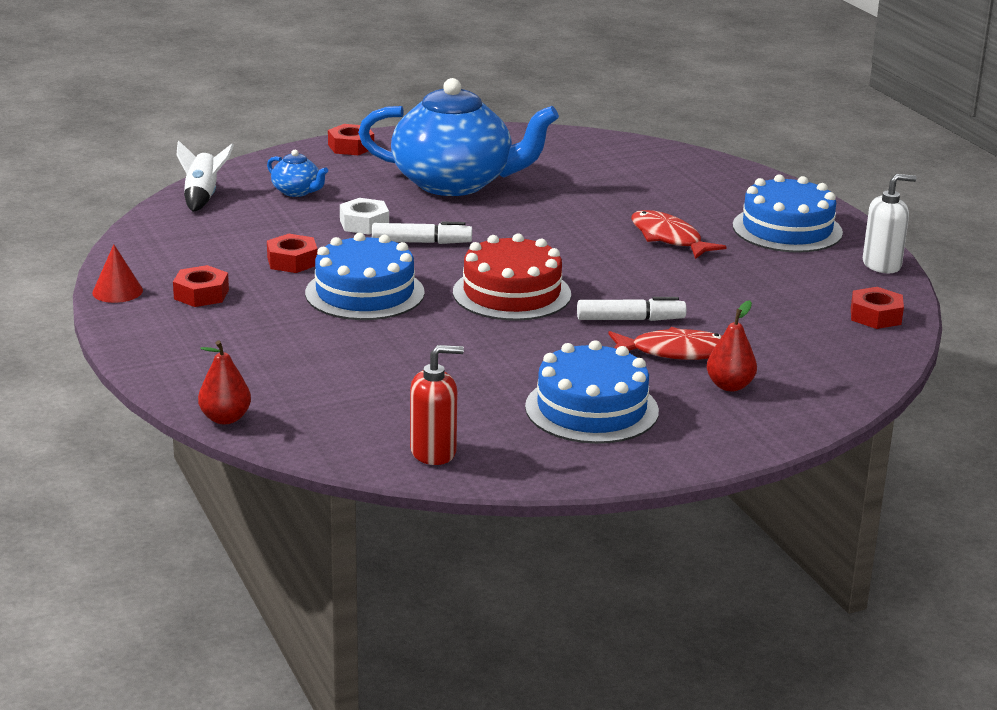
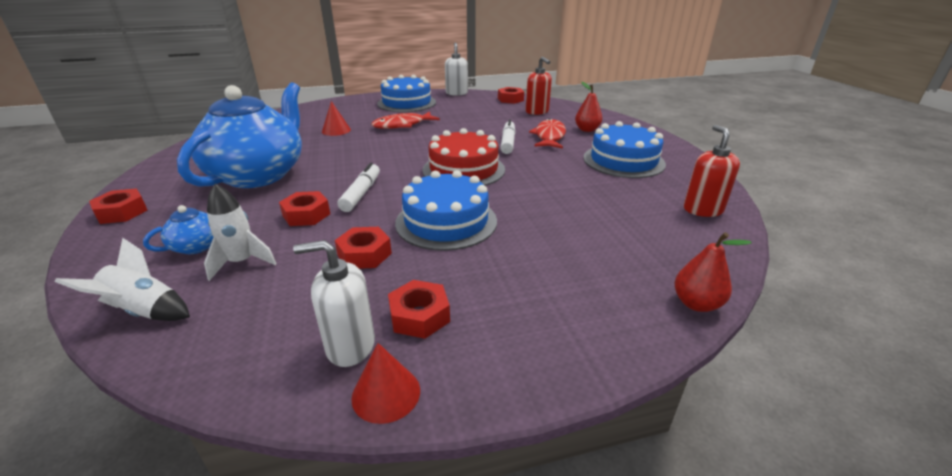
camera: 80 degrees left, 5 degrees up
(165, 273) = (350, 346): none -> white soap dispenser
(272, 214) = (242, 262): none -> white rocket
(364, 224) = (306, 215): white nut -> red nut
(621, 198) = (336, 130): none -> red cone
(810, 342) = (537, 112): none -> red soap dispenser

